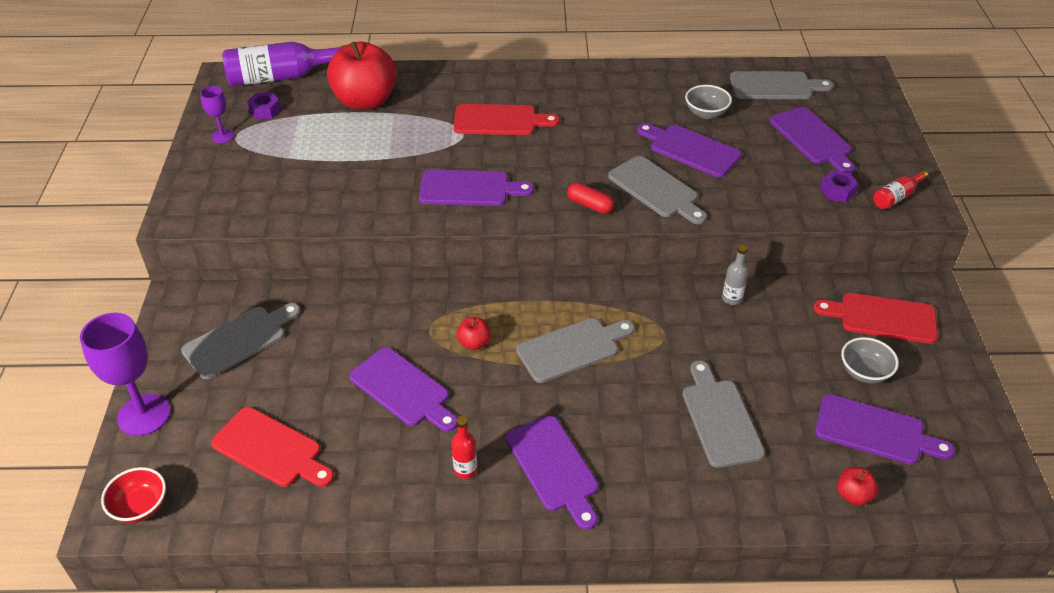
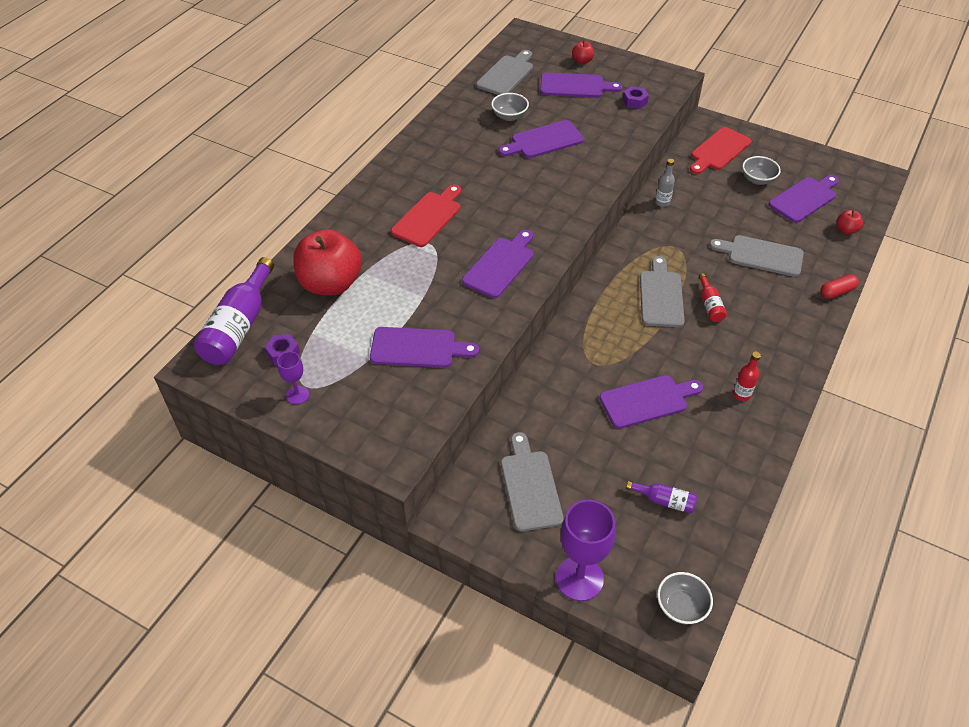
camera: 60 degrees left, 5 degrees up
(140, 507) = (681, 606): red bowl -> grey bowl
(271, 449) = (664, 501): red cutting board -> purple bottle
(474, 343) = (624, 344): red apple -> red apple (582, 61)
(554, 467) = (762, 349): purple cutting board -> purple cutting board (418, 348)
(590, 205) = (567, 212): red capsule -> red capsule (837, 292)
(656, 189) = (574, 174): grey cutting board -> none
(896, 197) = (657, 82): red bottle -> red bottle (710, 305)

